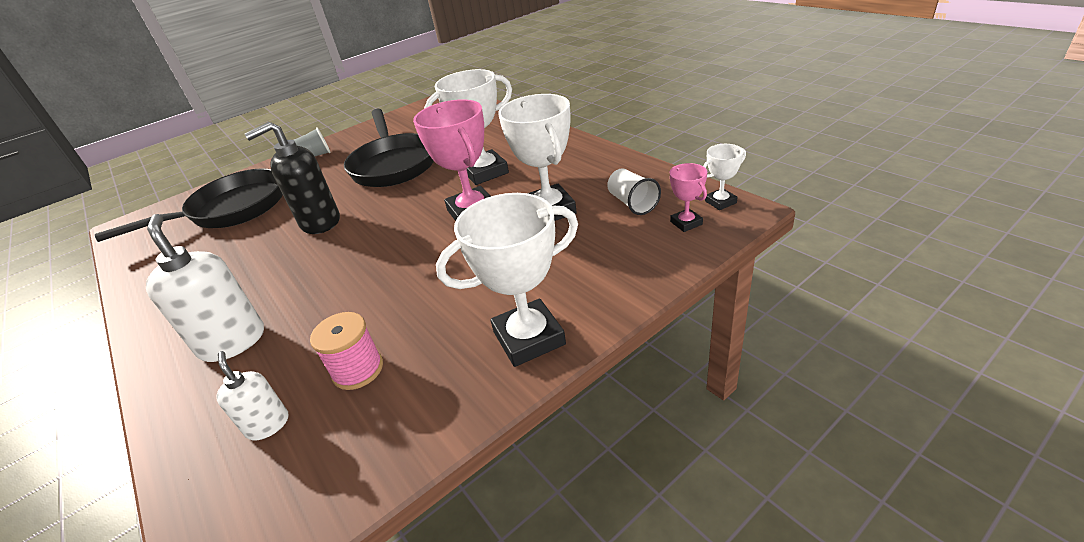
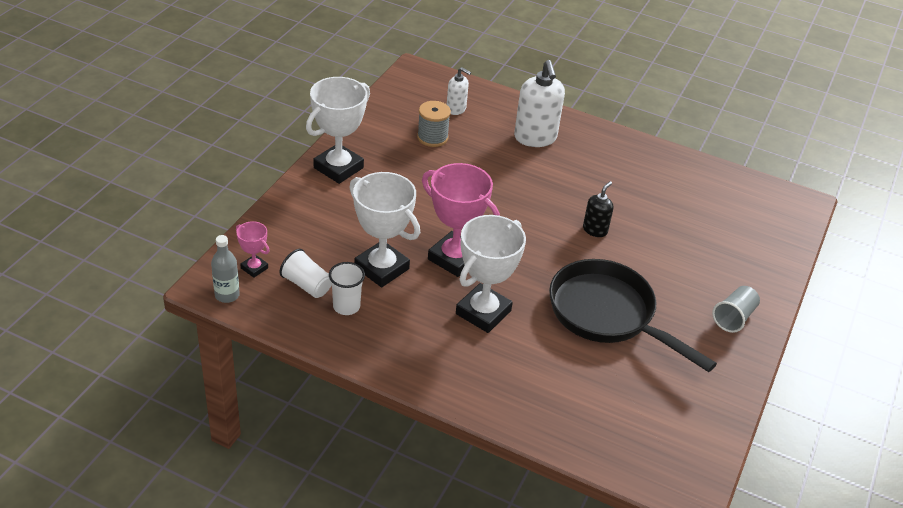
camera: 145 degrees right, 5 degrees up
(231, 210) = (713, 232): black pan -> none
(233, 342) = (535, 138): white soap dispenser -> white soap dispenser turned 45 degrees clockwise
(320, 222) = (595, 230): black soap dispenser -> black soap dispenser, size x0.55
(358, 370) = (432, 137): pink spool -> grey spool
(601, 184) = (346, 306): none -> white cup
(720, 202) = (227, 295): white trophy -> grey bottle

